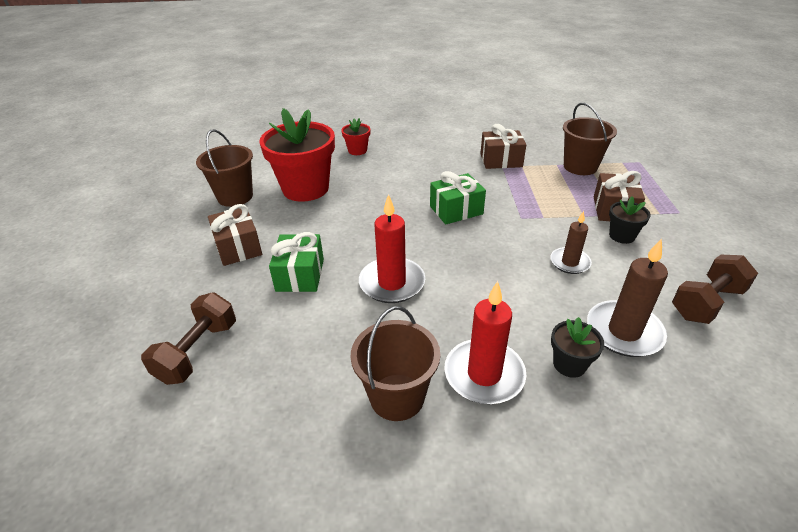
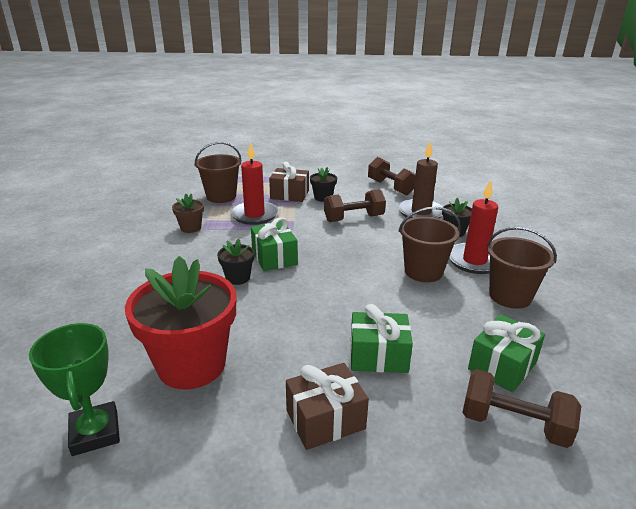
camera: 90 degrees left, 10 degrees down
(235, 197) = (185, 447): brown bucket -> brown bucket (423, 271)
(256, 168) = (95, 433): none -> green trophy
(270, 359) = (502, 366): none -> green gift
(357, 150) = (106, 320): red flower pot -> none
(392, 283) = (385, 296): red candle -> red candle (254, 215)
(416, 194) = (238, 278): none -> black flower pot
(501, 160) = (190, 228): brown gift -> brown flower pot
(569, 262) = (353, 218): brown candle -> brown dumbbell

